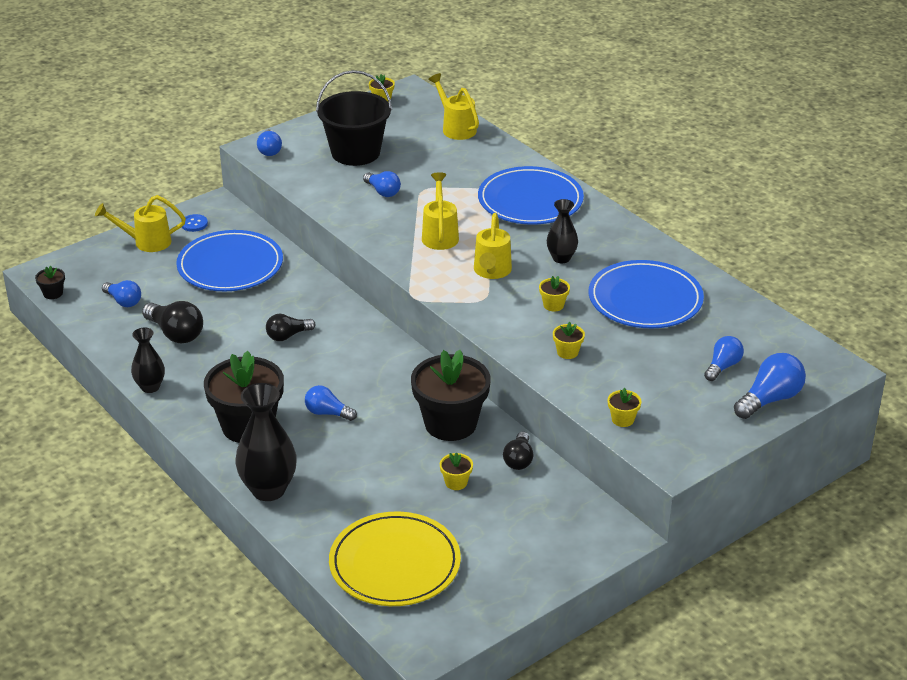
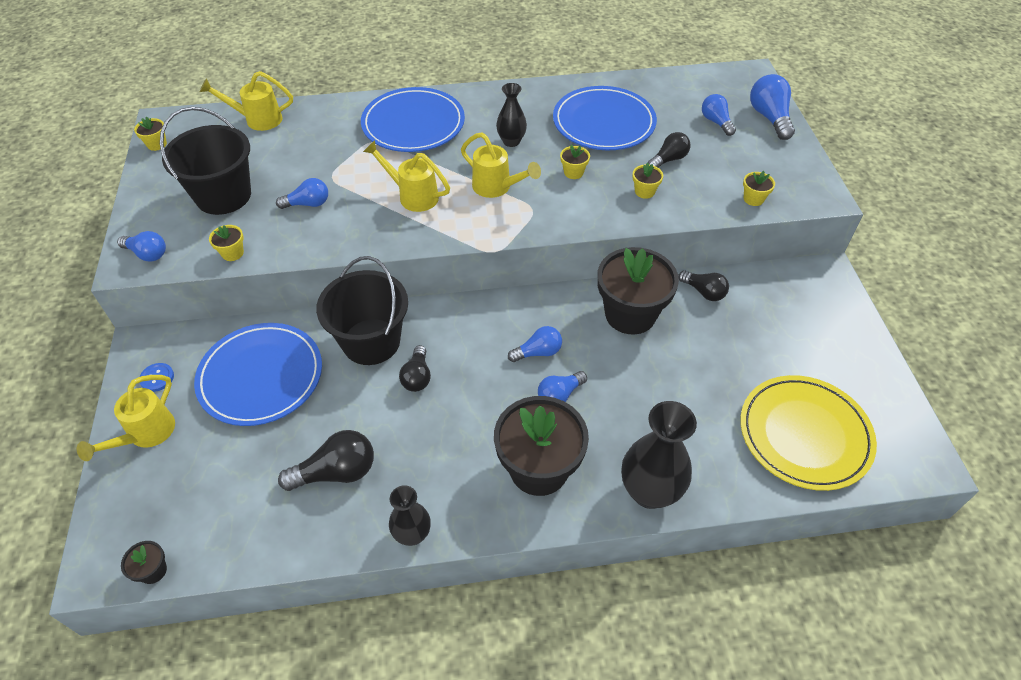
camera: 60 degrees left, 15 degrees up
(123, 301) = (235, 500): blue light bulb -> blue light bulb (538, 352)
(303, 300) = (371, 342): none -> black bucket
(456, 482) = (712, 344): yellow flower pot -> yellow flower pot (232, 253)
(629, 353) = (668, 159): none -> black light bulb

